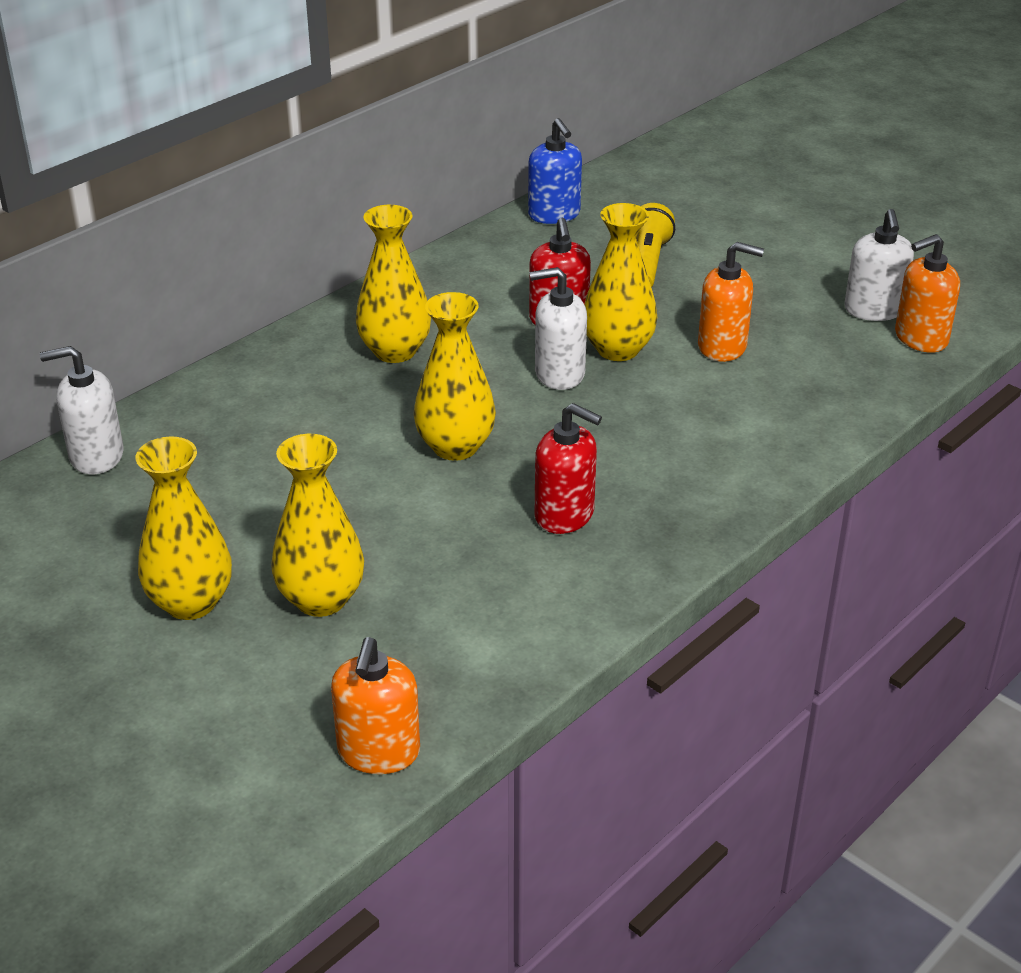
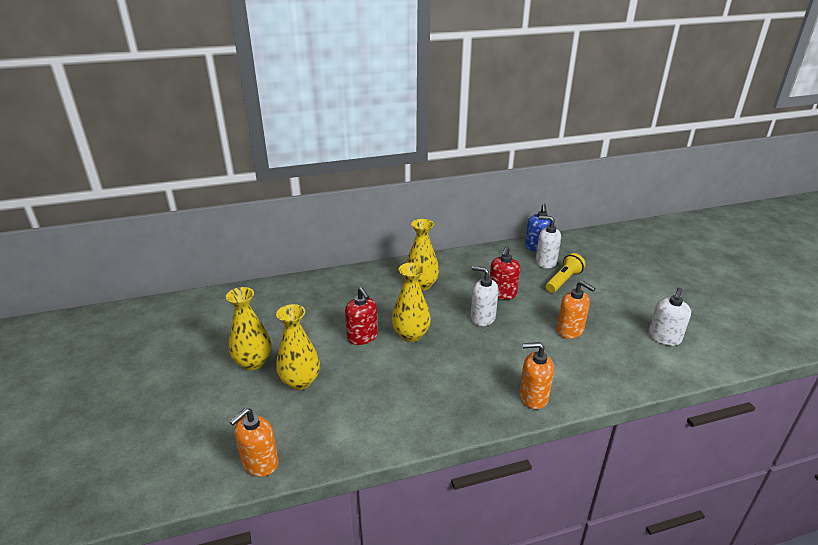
camera: 30 degrees right, 5 degrees down
(96, 456) = (276, 290): white soap dispenser -> white soap dispenser (545, 262)
(565, 515) = (431, 384): red soap dispenser -> red soap dispenser (362, 337)
(617, 349) = (518, 315): yellow vase -> none
(920, 338) = (681, 361): orange soap dispenser -> orange soap dispenser (533, 397)

